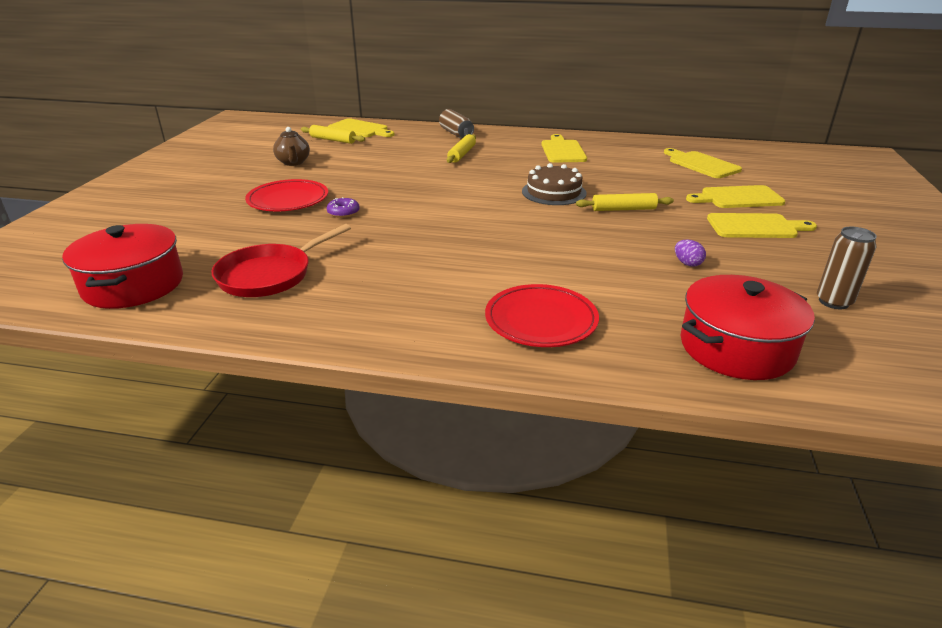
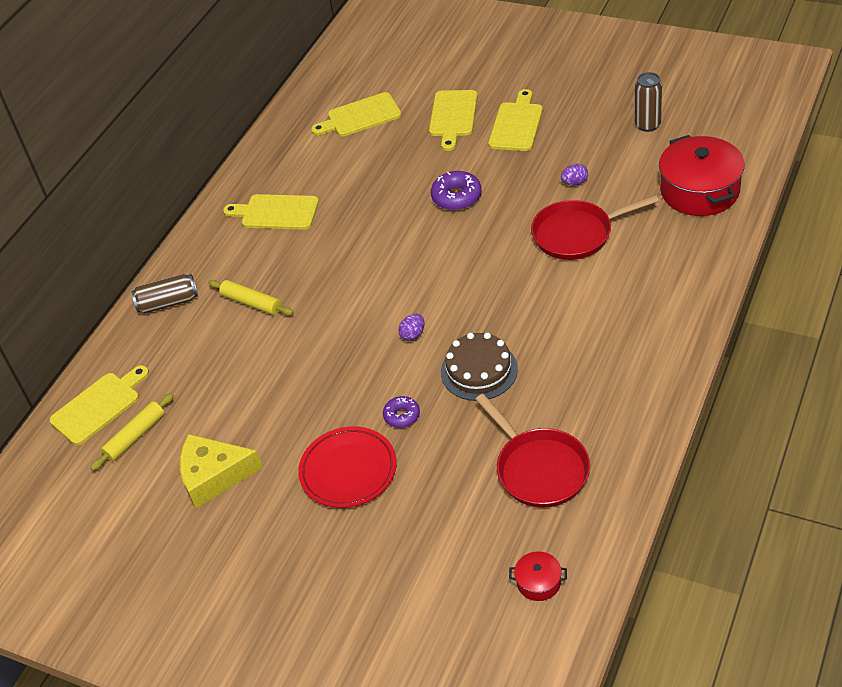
camera: 70 degrees left, 15 degrees up
(133, 285) = (538, 582): red pot -> red pot, size x0.45
(293, 162) = (214, 476): brown teapot -> yellow cheese
(438, 208) = (413, 335): none -> purple egg
(541, 320) = (650, 285): red plate -> none
(554, 192) = (399, 239): brown cake -> brown cake (479, 370)
(605, 271) = (577, 234): none -> red pan
(623, 209) = (456, 197): yellow rolling pin -> purple donut

